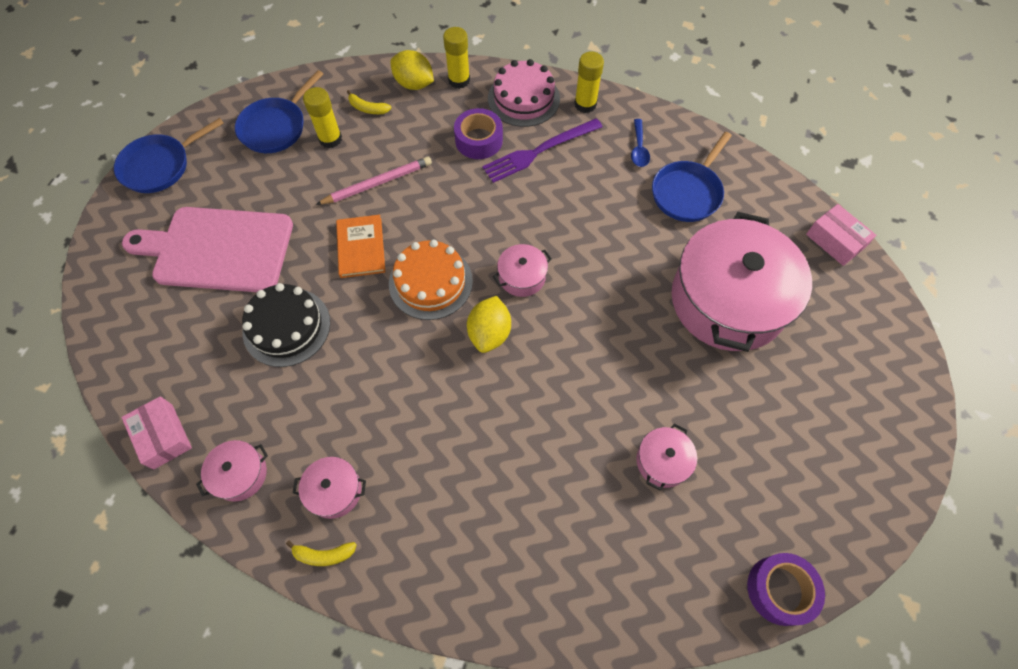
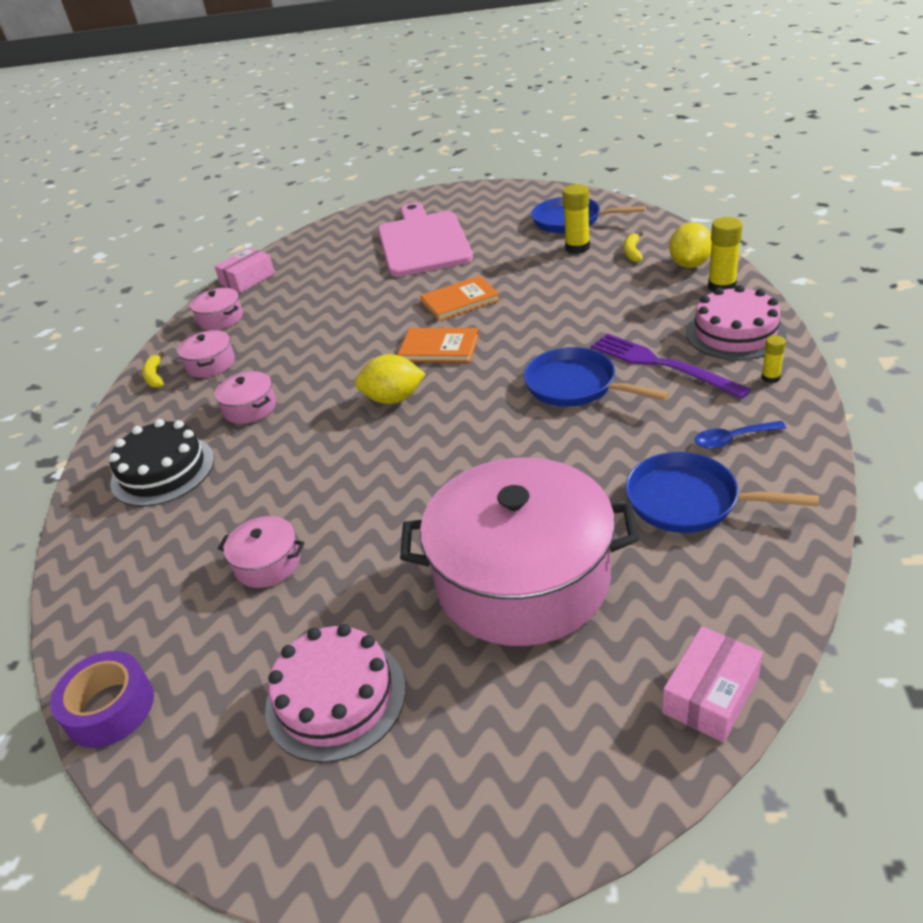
camera: 80 degrees right, 25 degrees down
(160, 166) = (492, 194): blue pan -> blue pan (575, 386)
(286, 327) = (360, 294): black cake -> black cake (163, 471)
(377, 183) = (541, 286): pink pencil -> none
(430, 282) = (439, 348): orange cake -> orange book
(479, 140) = (644, 322): purple tape -> none
(522, 277) = (474, 400): pink pot -> pink pot (250, 408)
(585, 104) = (770, 378): yellow glue stick -> yellow glue stick, size x0.56
(800, 430) = (335, 697): none -> pink cake

